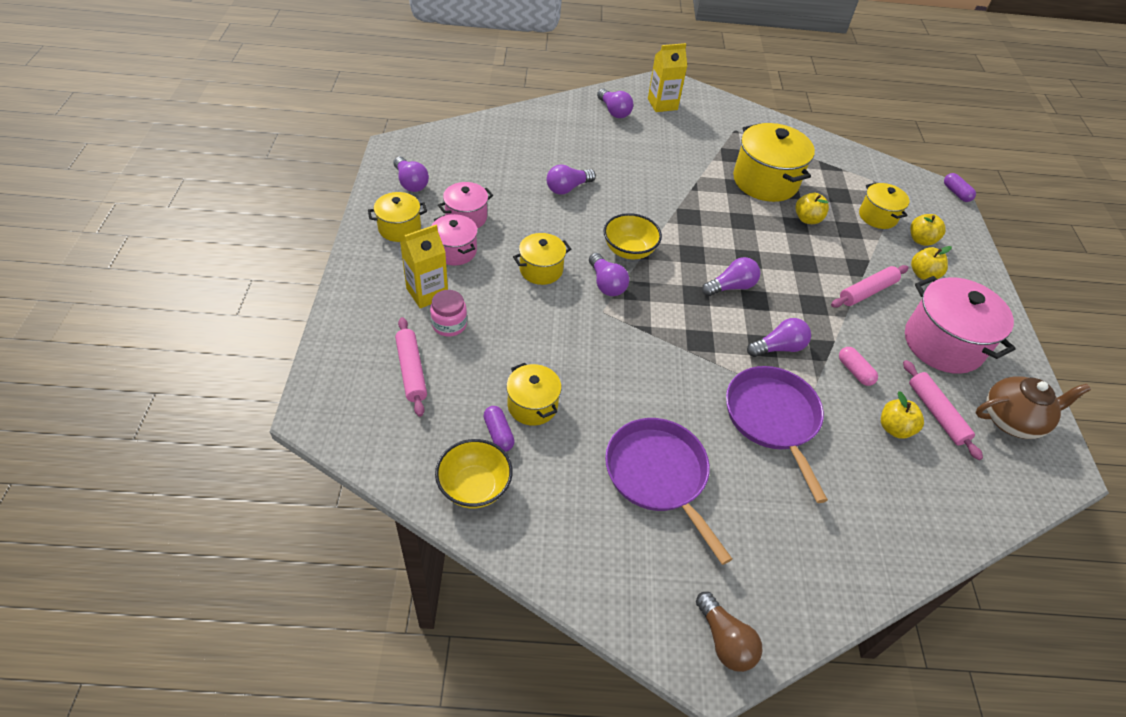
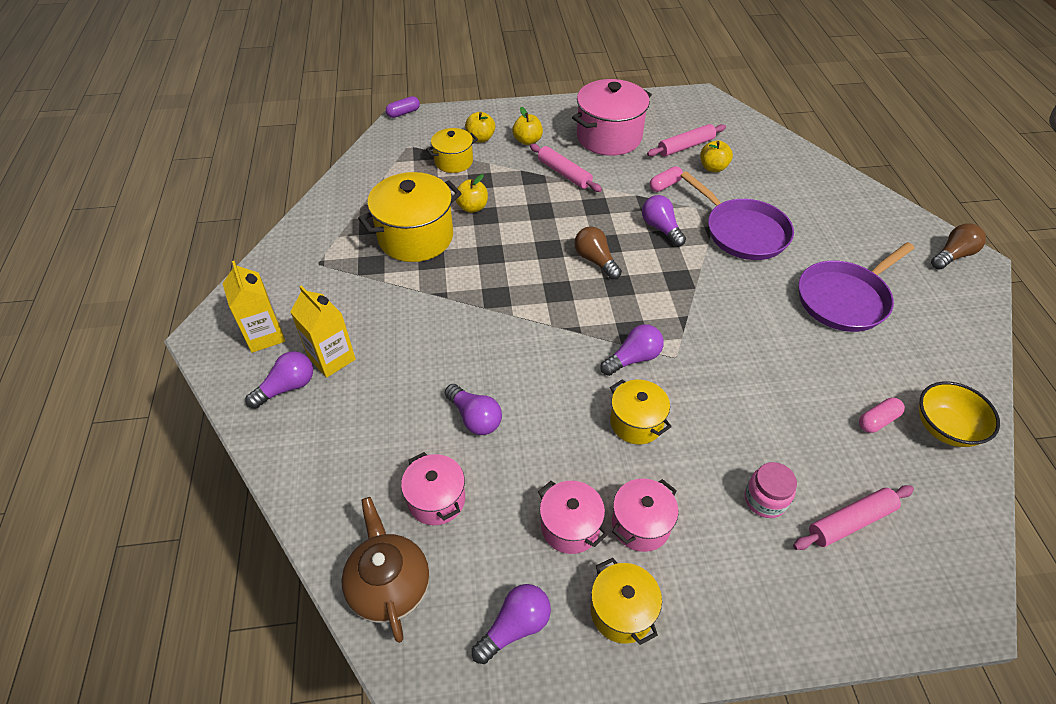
camera: 95 degrees left, 0 degrees up
(427, 293) = (727, 538): yellow carton -> yellow carton (332, 358)
(498, 434) = (877, 420): purple capsule -> pink capsule
(507, 163) = (436, 499): none -> pink pot
(532, 405) = (828, 398): yellow pot -> none
(629, 250) = (571, 344): yellow bowl -> none
(731, 287) = (595, 260): purple light bulb -> brown light bulb
(772, 418) = (743, 232): purple pan -> purple pan turned 105 degrees counterclockwise
(1012, 420) = (671, 113): brown teapot -> brown teapot (389, 586)

